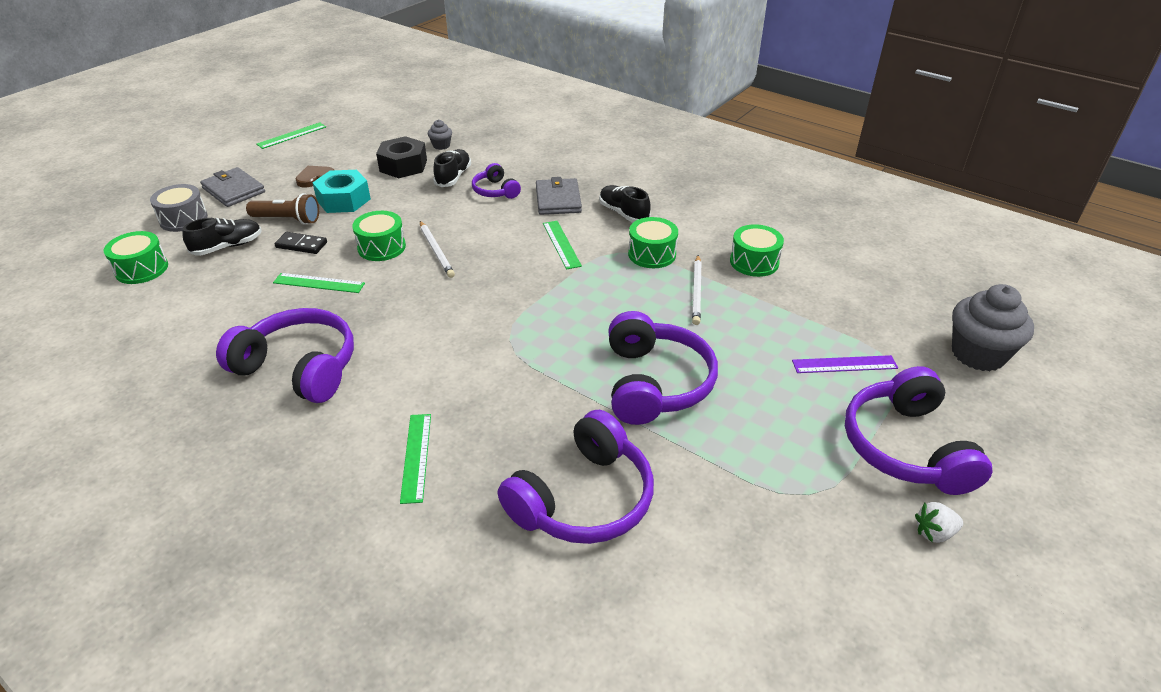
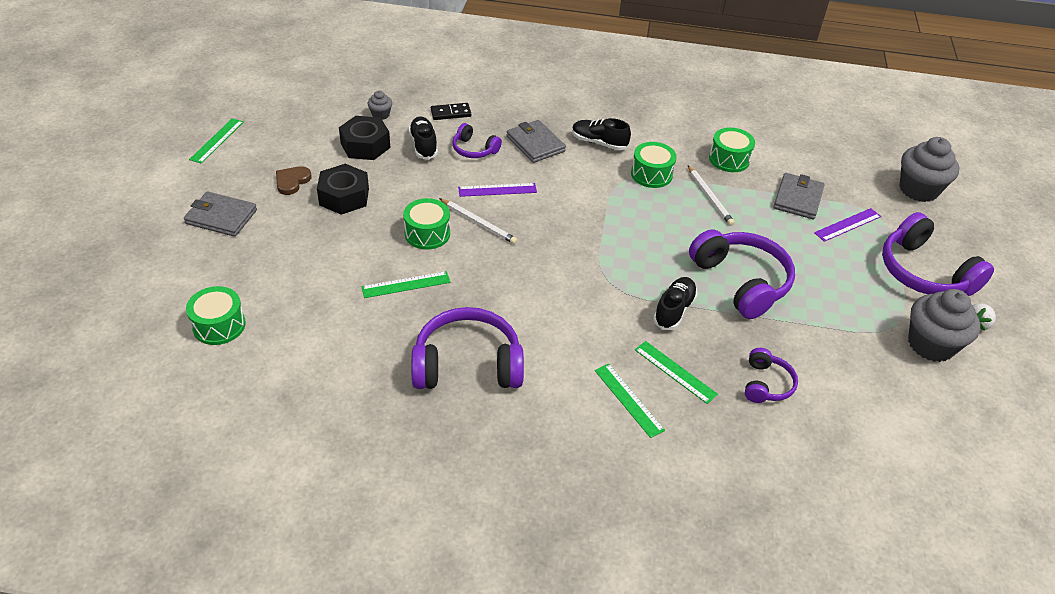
camera: 30 degrees left, 5 degrees up
(183, 219) = (203, 262): grey drum -> none
(227, 246) = (281, 276): black shoe -> black shoe (674, 310)
(288, 220) = (311, 232): brown flashlight -> none
(301, 245) = (351, 253): black domino -> black domino (451, 113)
(343, 200) = (344, 197): turquoise nut -> black nut
(482, 228) = (497, 190): none -> purple ruler
(561, 244) = (575, 186): green ruler -> green ruler (675, 372)
(583, 498) = (766, 384): purple headphones -> purple headphones, size x0.53
(803, 320) = (798, 198): none -> grey wallet
(842, 533) = (930, 344): none -> grey cupcake

